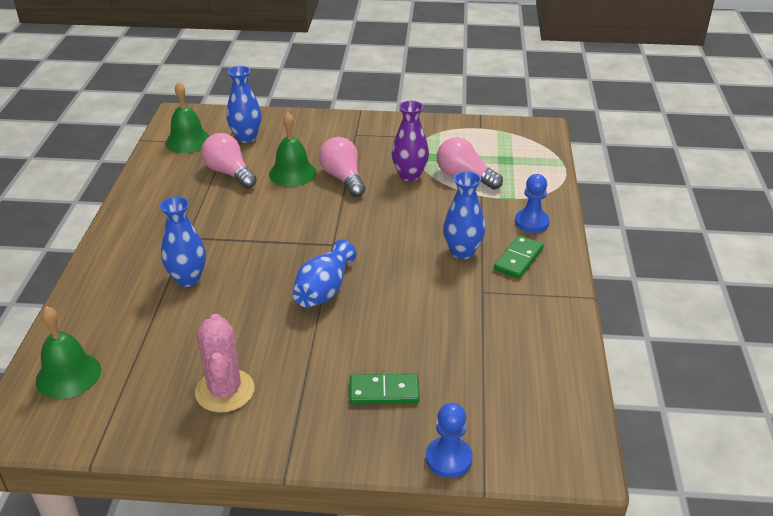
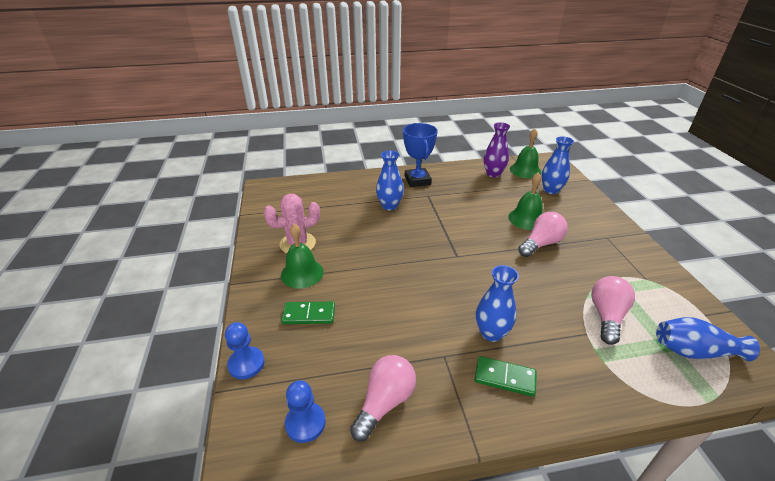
camera: 75 degrees right, 0 degrees up
(68, 375) = (300, 191): green bell -> green bell (302, 273)
(139, 238) = (417, 180): none -> blue trophy
(229, 173) = (504, 194): pink light bulb -> pink light bulb (385, 402)
(324, 290) = (404, 263): blue vase -> blue vase (694, 351)
(384, 391) = (309, 314): green domino -> green domino turned 75 degrees counterclockwise
(409, 175) = (576, 279): purple vase -> purple vase (493, 174)
(531, 222) = (572, 381): blue pawn -> blue pawn (305, 423)

